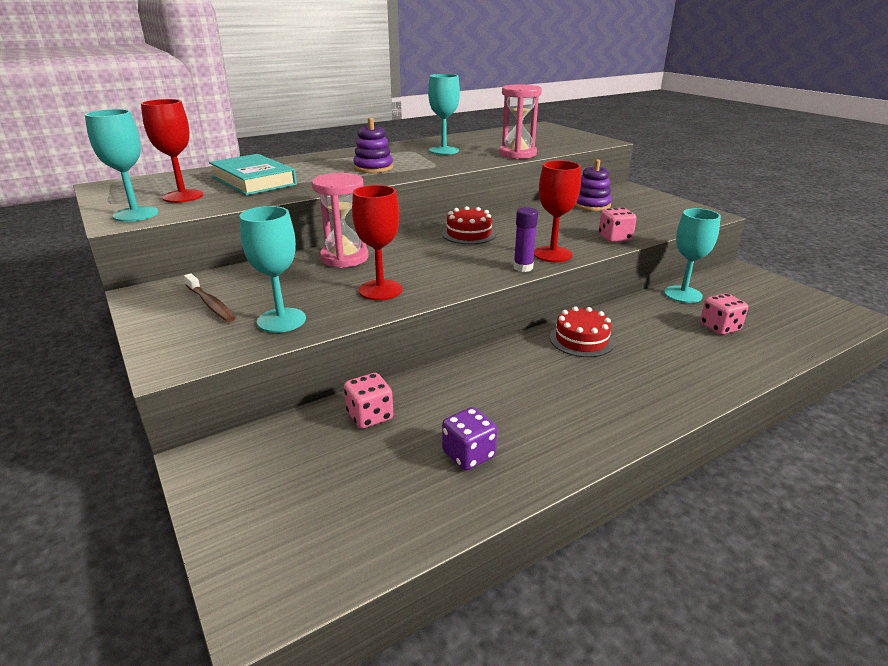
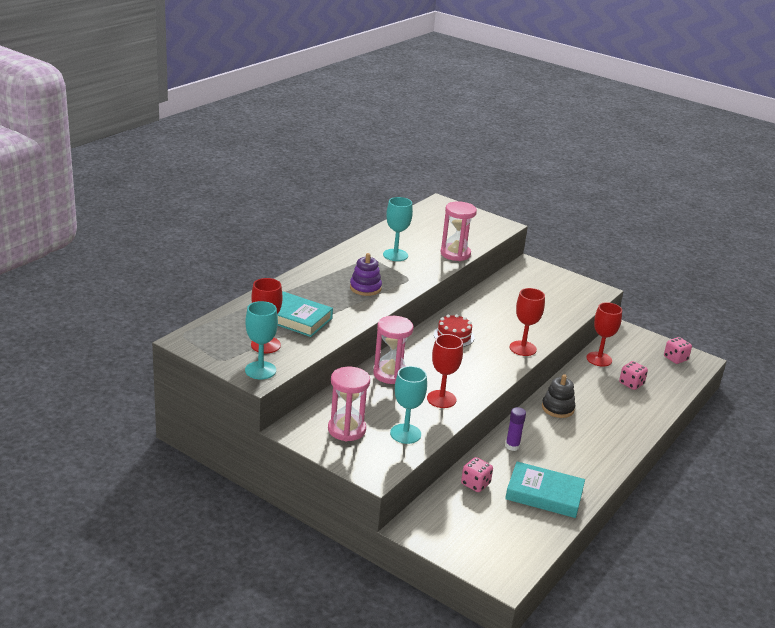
camera: 25 degrees left, 0 degrees up
(210, 304) = (346, 429): brown toothbrush -> pink hourglass
(468, 455) = (544, 494): purple dice -> turquoise book
(523, 267) = (513, 364): purple glue stick -> purple glue stick (512, 446)
(581, 340) = (557, 408): red cake -> black stacking toy
(591, 205) = (516, 290): purple stacking toy -> none
(614, 238) = (552, 325): pink dice -> pink dice (675, 358)
(683, 294) = (599, 359): turquoise goblet -> red goblet

